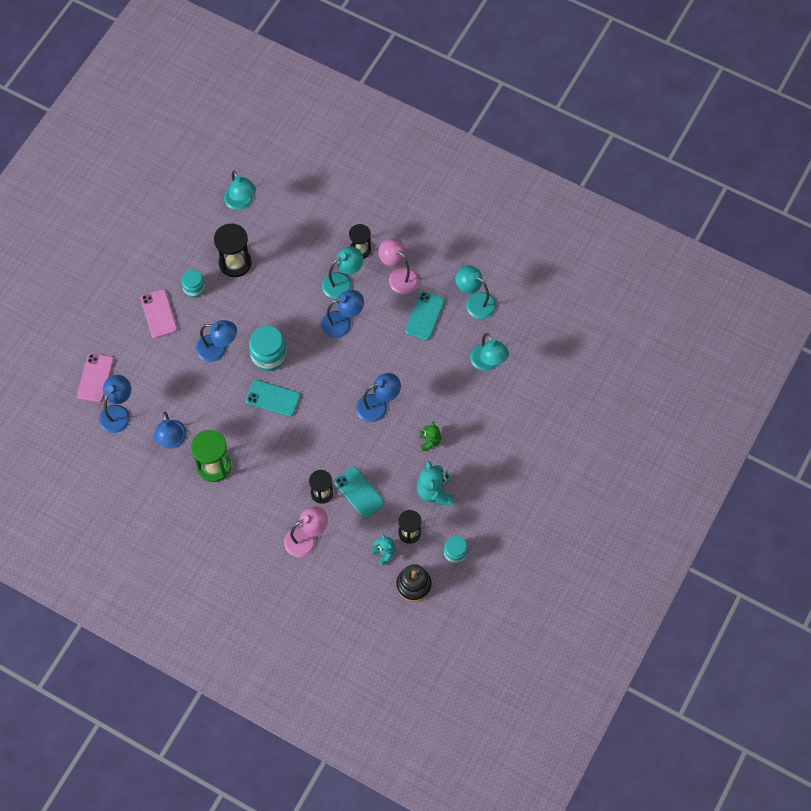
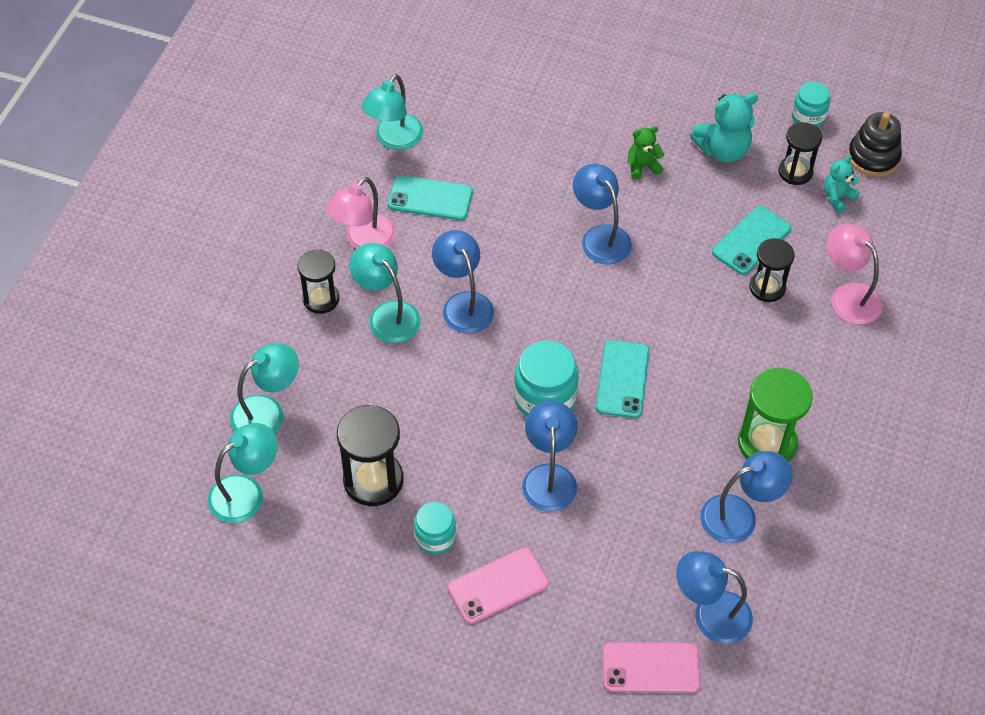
camera: 100 degrees left, 10 degrees down
(488, 363) = (496, 113): turquoise lamp -> turquoise lamp (267, 412)

